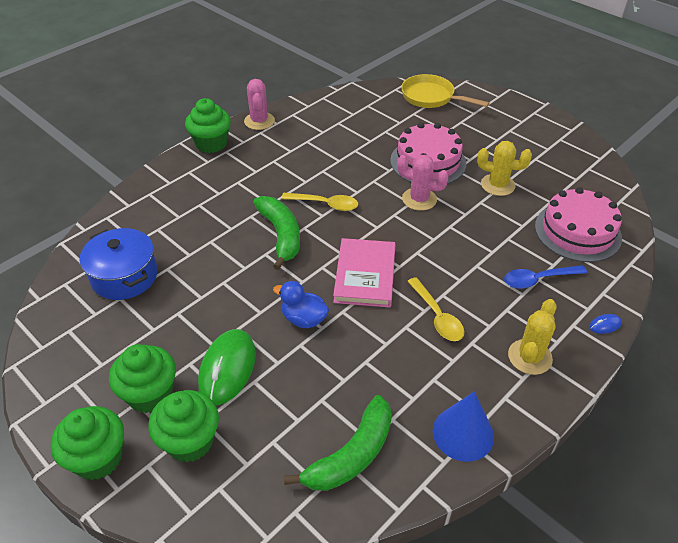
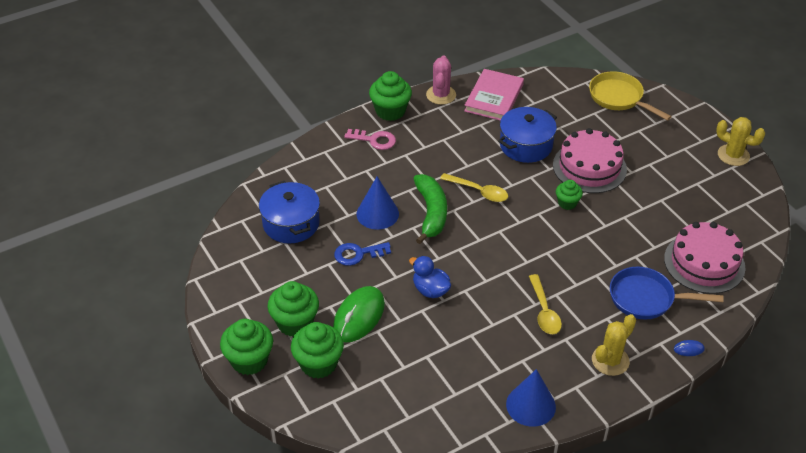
camera: 15 degrees right, 0 degrees up
(201, 173) = (374, 140): none -> pink key
(210, 295) = (358, 254): none -> blue key
(222, 247) = (377, 214): none -> blue cone
(351, 455) = (438, 401): green banana -> none
(358, 153) = (526, 145): none -> blue pot
(365, 275) = (494, 263): pink book -> pink book (494, 98)
(419, 199) = (567, 203): pink cactus -> green cupcake
(497, 185) = (647, 203): yellow cactus -> yellow cactus (733, 155)
(538, 280) = (646, 298): blue spoon -> blue pan

